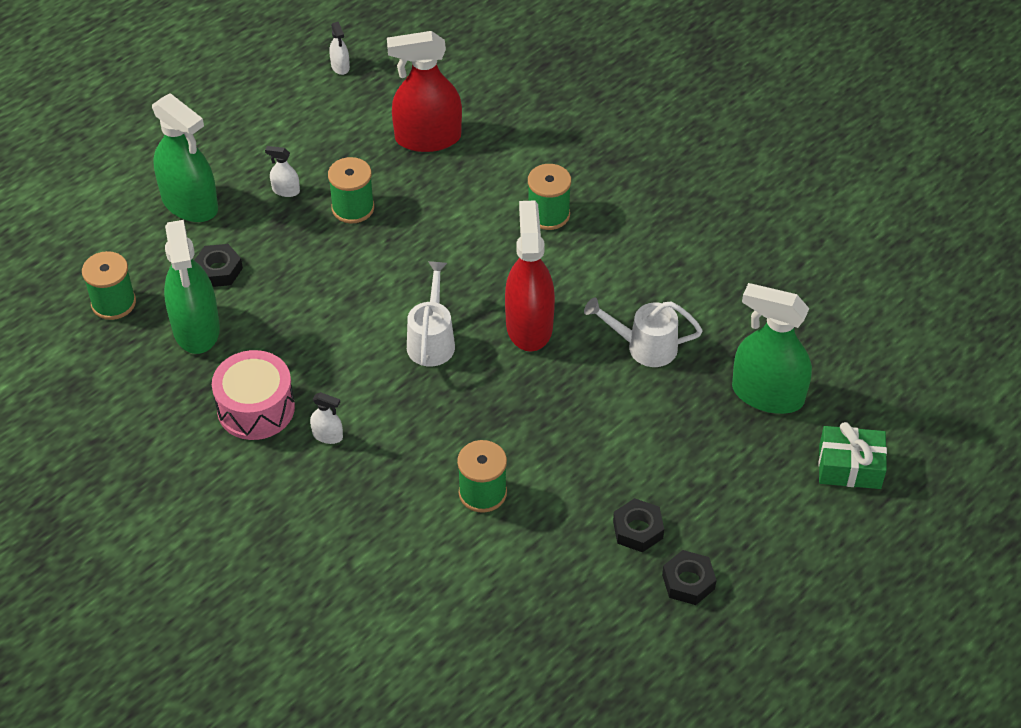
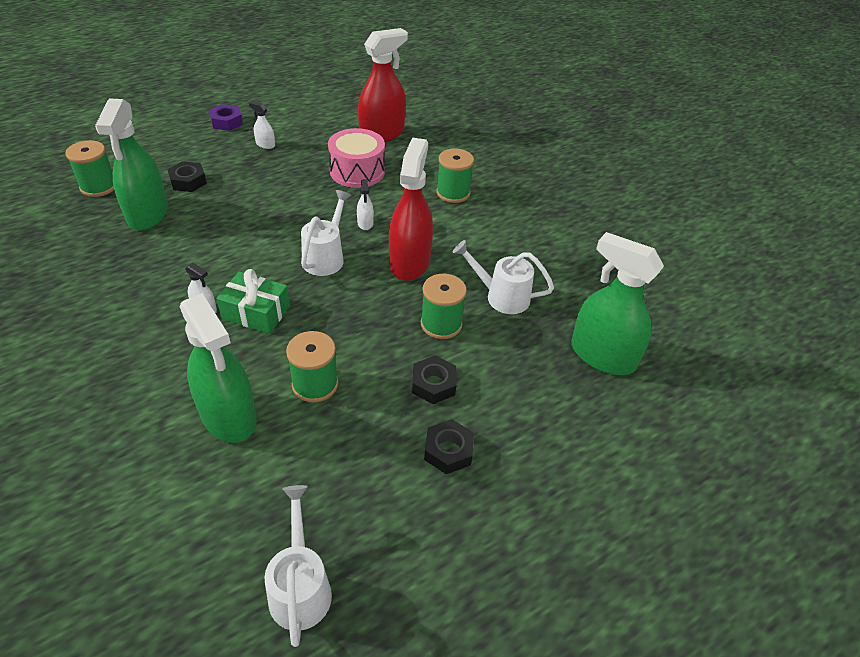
camera: 10 degrees right, 5 degrees down
(190, 204) = (193, 140): green spray bottle -> green spray bottle (228, 415)
(217, 164) = (226, 122): none -> purple nut
(256, 408) = (158, 277): pink drum -> pink drum (357, 171)
(340, 66) = (340, 87): white spray bottle -> white spray bottle (365, 223)
(353, 208) = (308, 163): green spool -> green spool (441, 324)
(428, 138) = (382, 134): red spray bottle -> red spray bottle turned 135 degrees clockwise
(546, 676) = (300, 587): none -> white watering can
(688, 582) = (484, 516): black nut -> black nut (433, 384)
(849, 467) = (671, 437): green gift -> green gift (256, 312)

